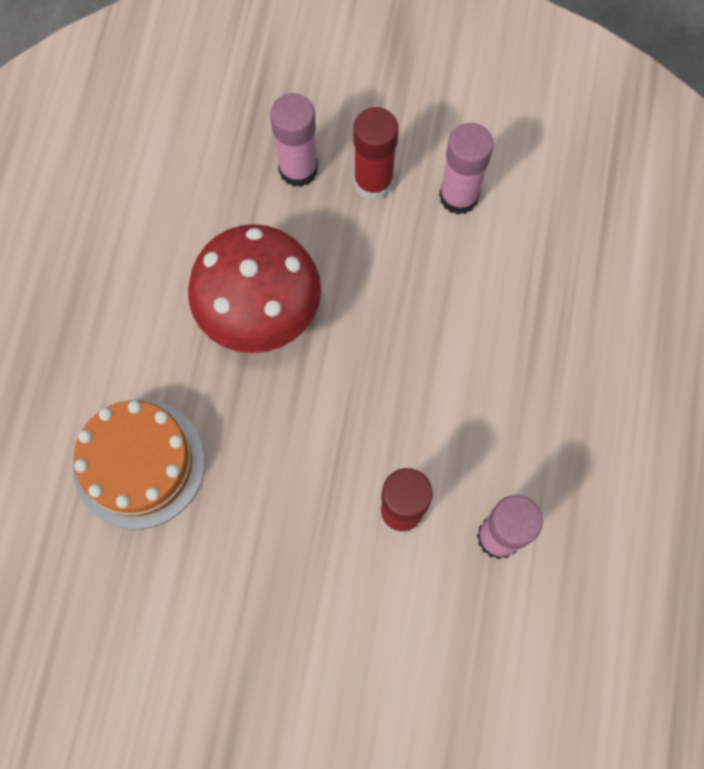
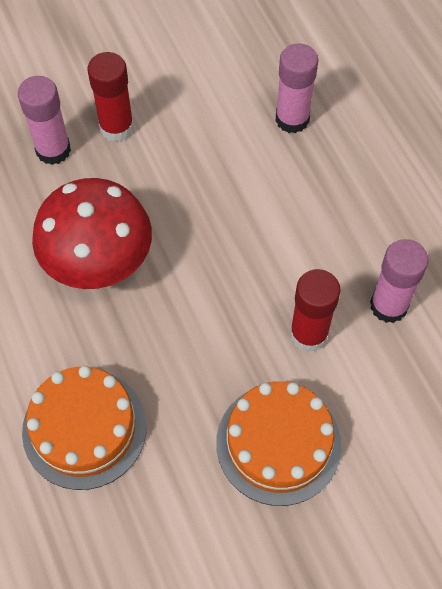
camera: 35 degrees left, 10 degrees down
(295, 597) = (278, 443): none -> orange cake
(458, 196) = (186, 102): pink glue stick -> pink glue stick (292, 119)

